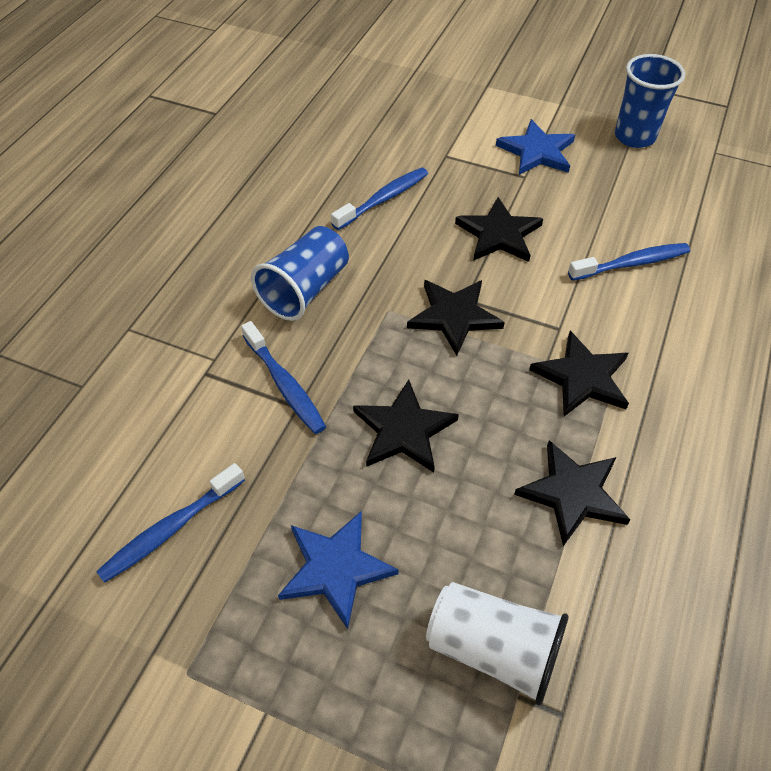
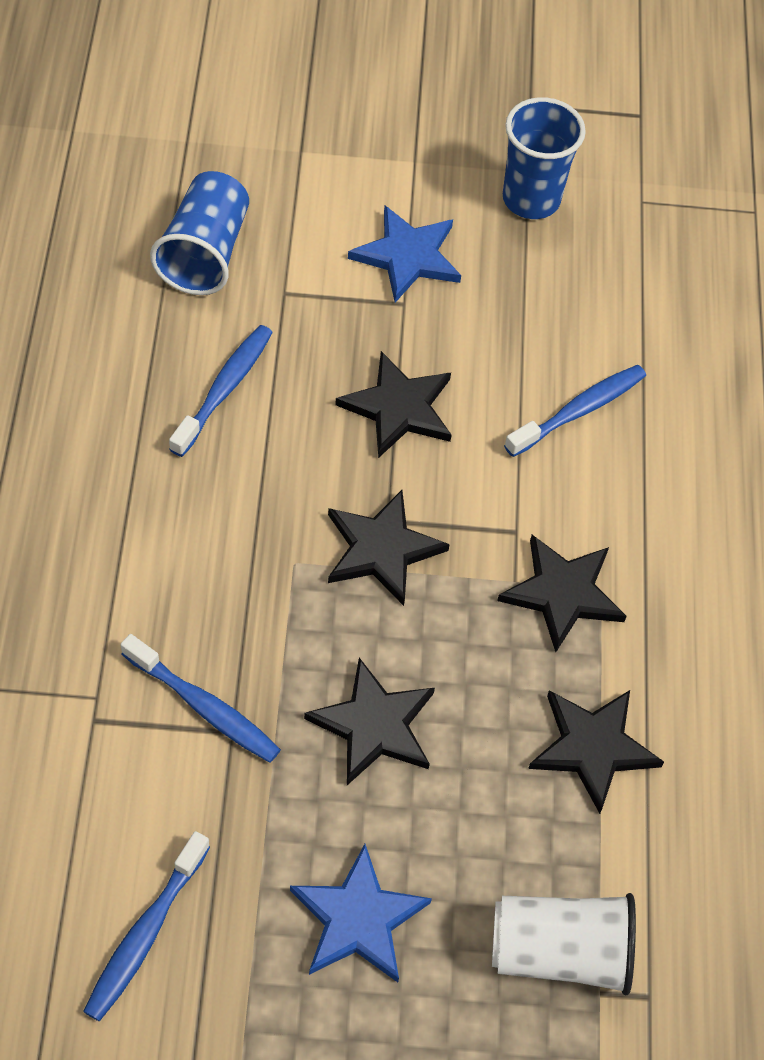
camera: 25 degrees left, 5 degrees up
(305, 289) = (174, 561): blue cup -> blue cup (205, 253)

